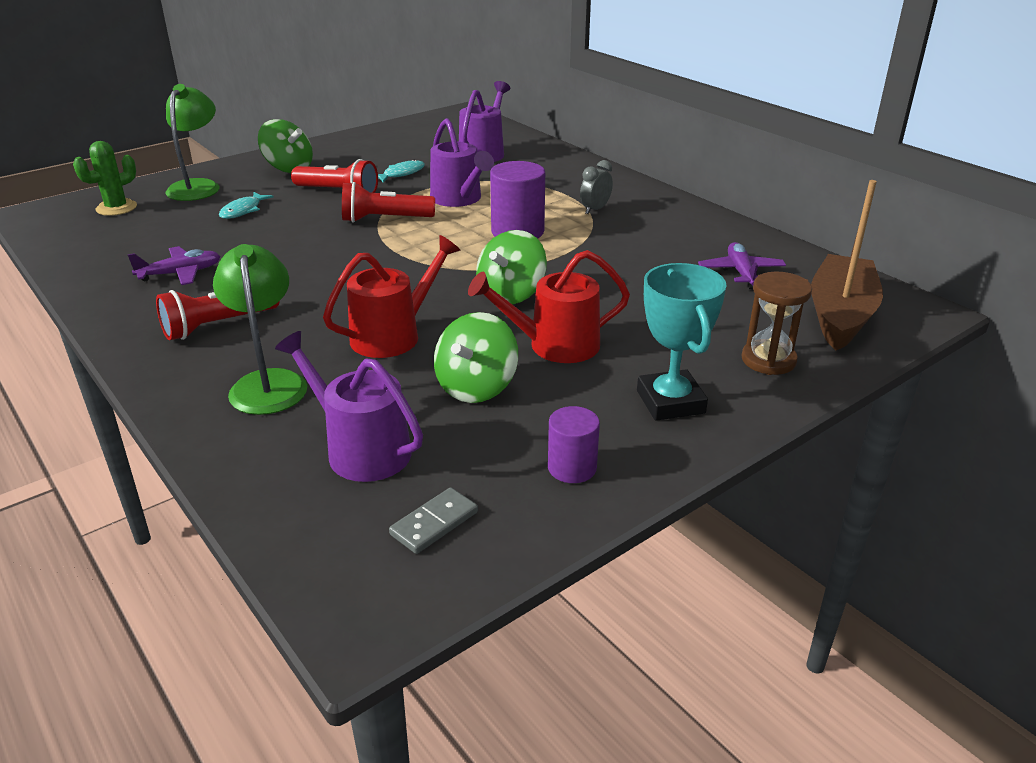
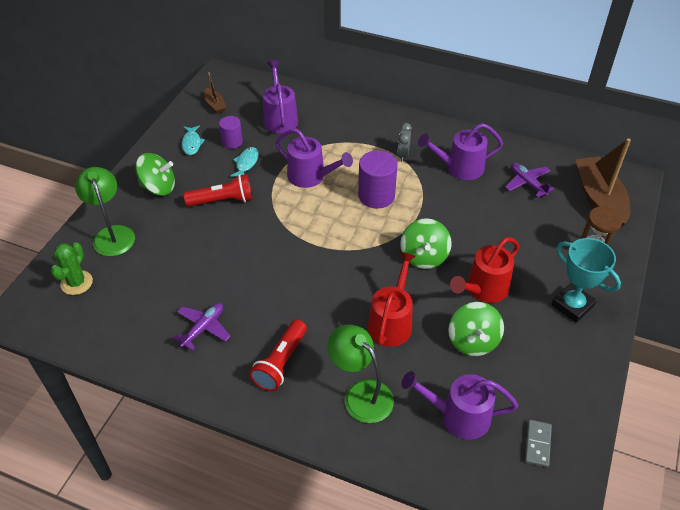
camera: 30 degrees left, 15 degrees up
(243, 211) = (176, 247): turquoise fish -> turquoise fish (192, 143)
(384, 219) = (282, 217): red flashlight -> none
(427, 130) = (215, 105): none -> brown boat
(572, 468) = (566, 375): purple cylinder -> purple cylinder (232, 142)
(658, 237) = (460, 168): none -> purple watering can

